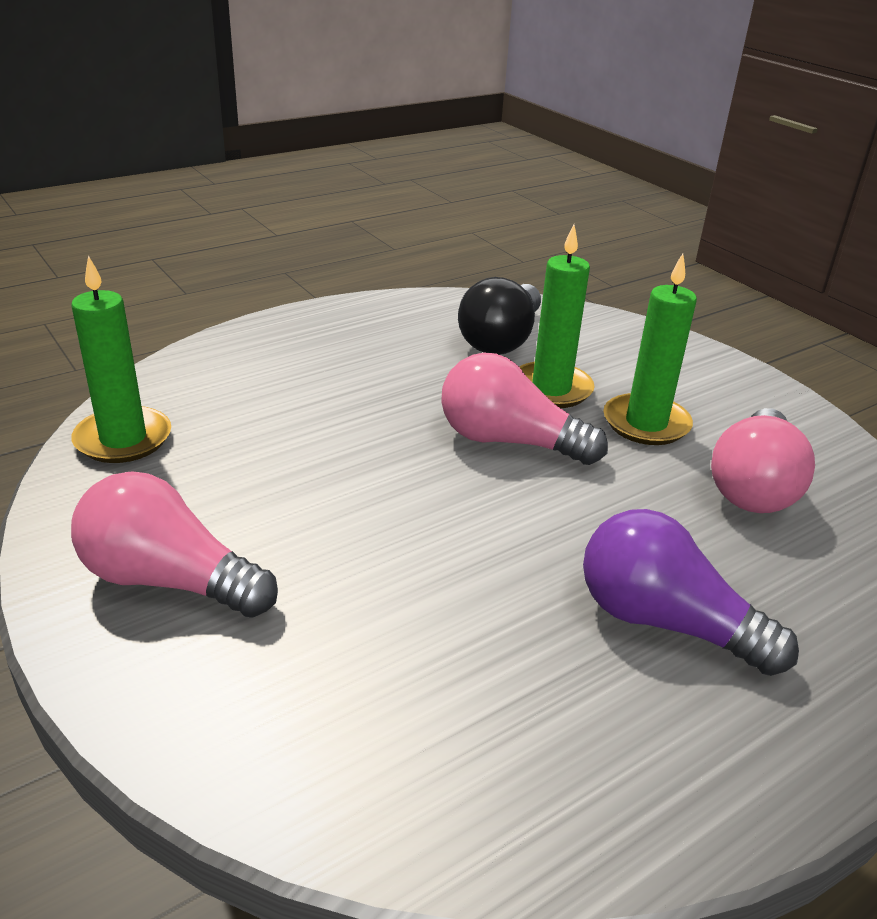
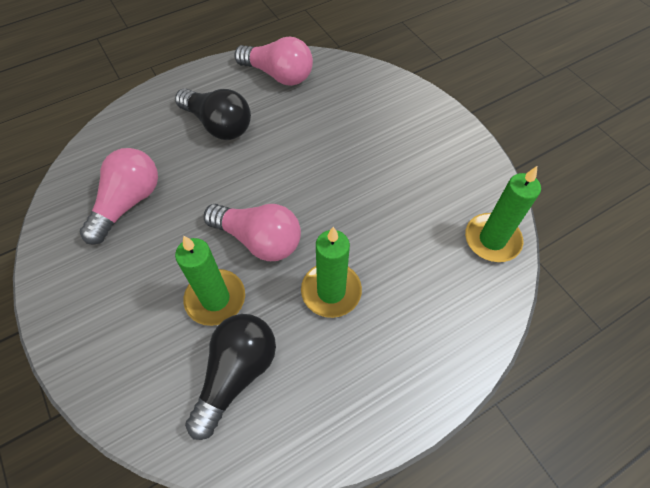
camera: 175 degrees left, 25 degrees up
(169, 580) = (429, 145): pink light bulb -> pink light bulb (279, 75)
(646, 423) = (164, 259): green candle -> green candle (331, 291)
(664, 622) = (218, 125): purple light bulb -> black light bulb

